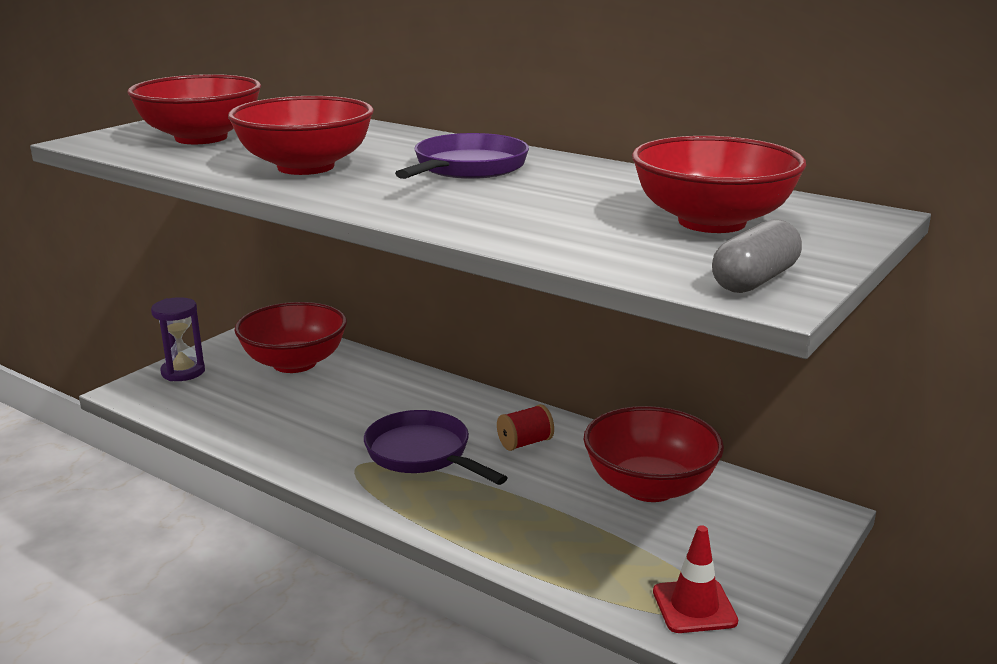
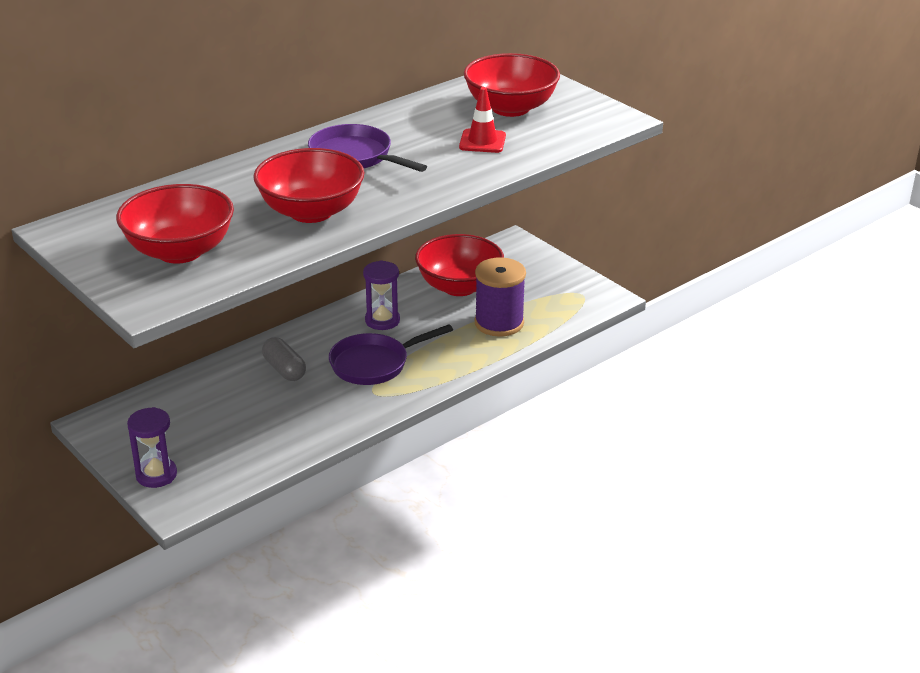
camera: 75 degrees left, 10 degrees up
(294, 363) = (182, 411): red bowl -> none
(525, 443) = (382, 320): red spool -> purple hourglass
(574, 536) = (499, 323): none -> purple spool
(694, 606) = (576, 299): red traffic cone -> red traffic cone (482, 141)
(755, 280) = (600, 117): grey capsule -> grey capsule (284, 369)

